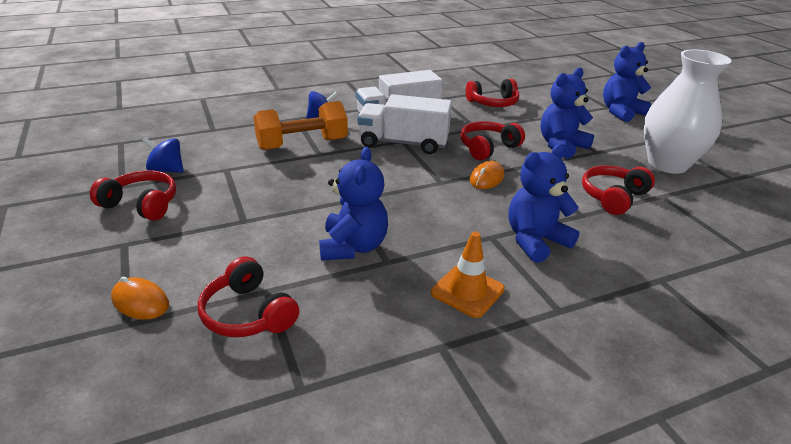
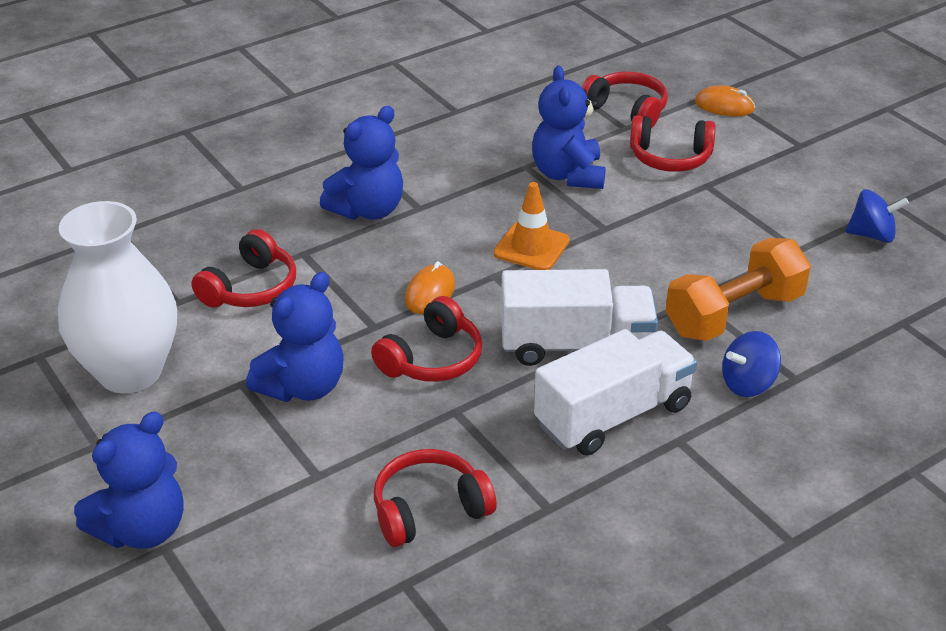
camera: 170 degrees right, 5 degrees up
(141, 204) = (839, 186): red headphones -> red headphones (670, 158)
(467, 291) = (439, 151): orange traffic cone -> orange traffic cone (531, 247)

